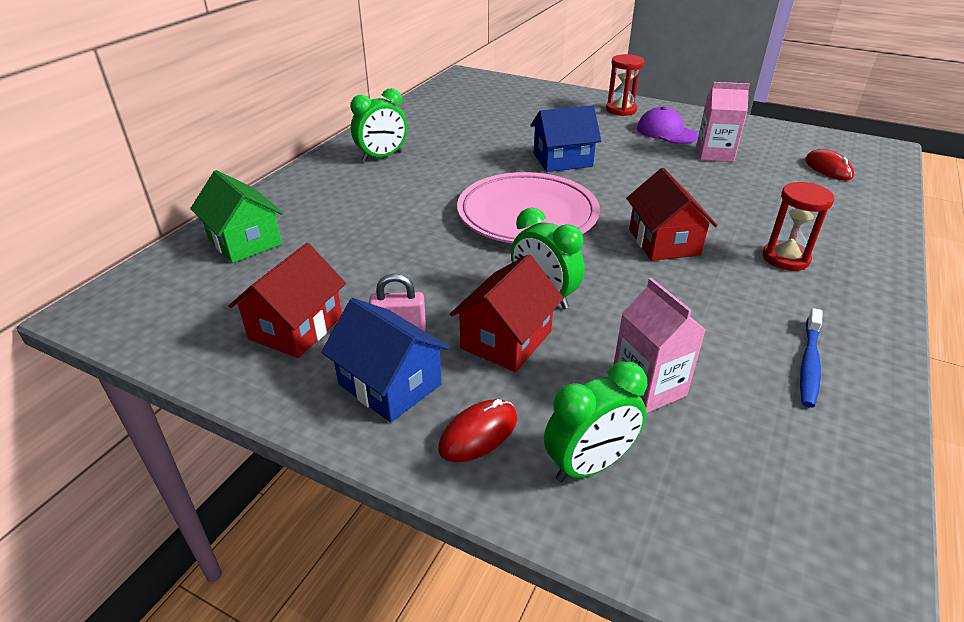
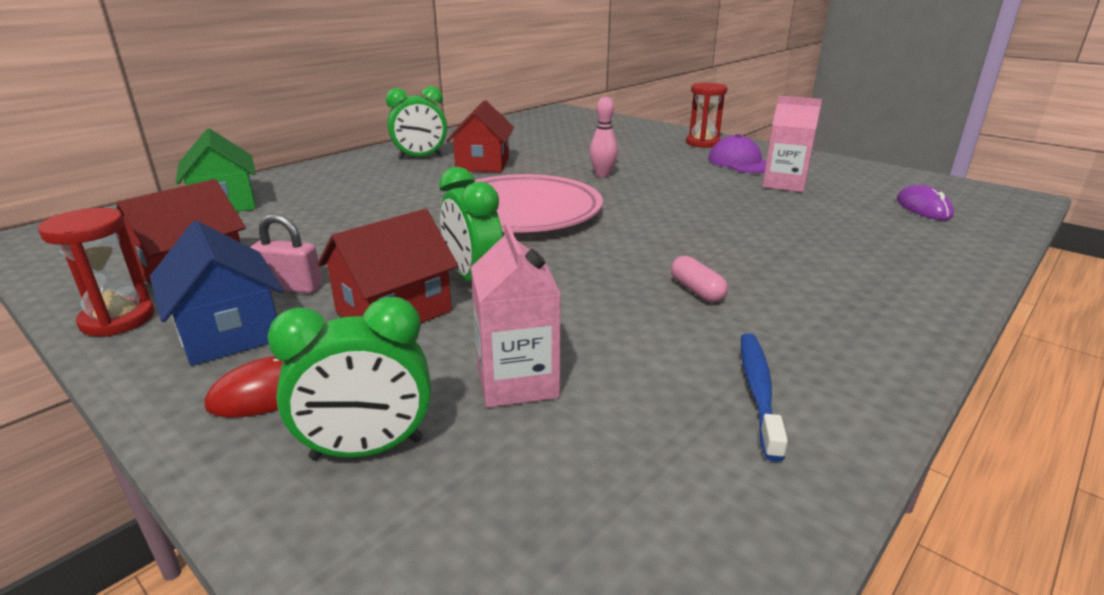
camera: 15 degrees right, 10 degrees down
(562, 160) = (602, 174): blue house -> pink bowling pin
(664, 242) = (659, 250): red house -> red house (483, 164)
(717, 280) = (697, 291): none -> pink capsule
(785, 258) = (805, 281): red hourglass -> red hourglass (118, 320)
(809, 363) = (758, 391): blue toothbrush -> blue toothbrush turned 150 degrees clockwise
(828, 168) = (923, 208): red mouse -> purple mouse

